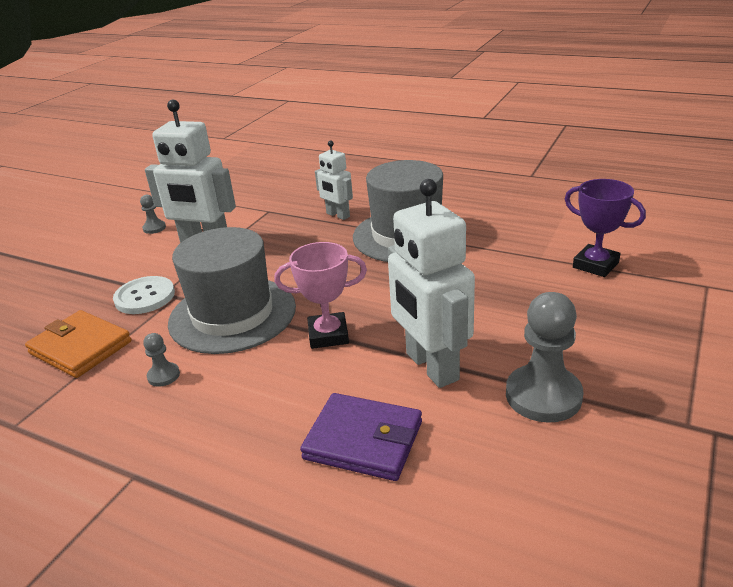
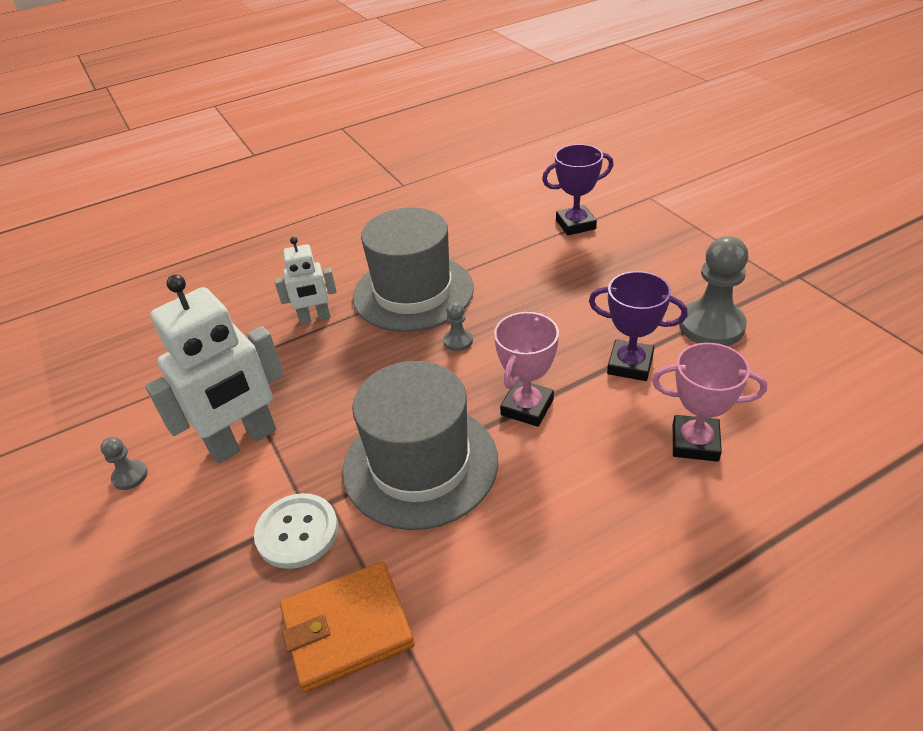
camera: 55 degrees left, 10 degrees up
(163, 376) = (482, 558): grey pawn -> grey pawn (458, 341)
(363, 440) = (695, 442): purple wallet -> pink trophy
(431, 367) = (630, 365): white robot -> purple trophy

